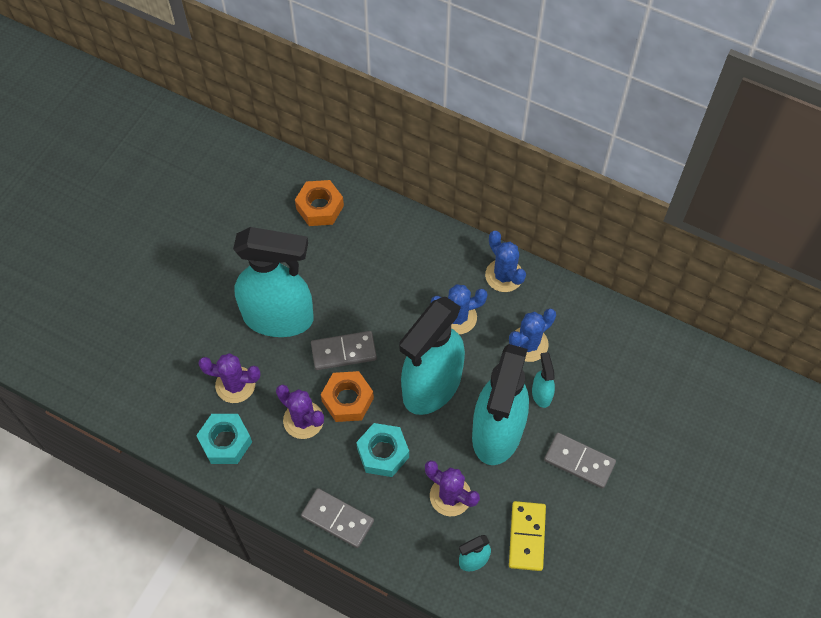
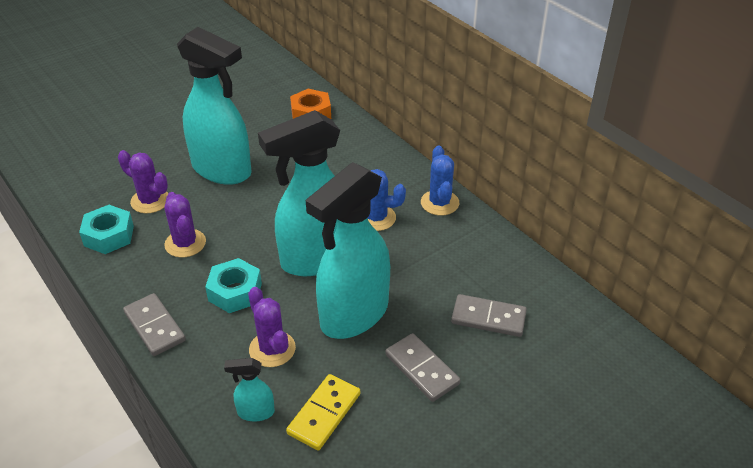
camera: 25 degrees right, 20 degrees down
(343, 352) = (257, 209): grey domino -> grey domino (488, 318)
(347, 400) = (234, 242): orange nut -> none
(528, 344) = (430, 258): blue cactus -> none
(541, 394) = (418, 300): turquoise spray bottle -> none

